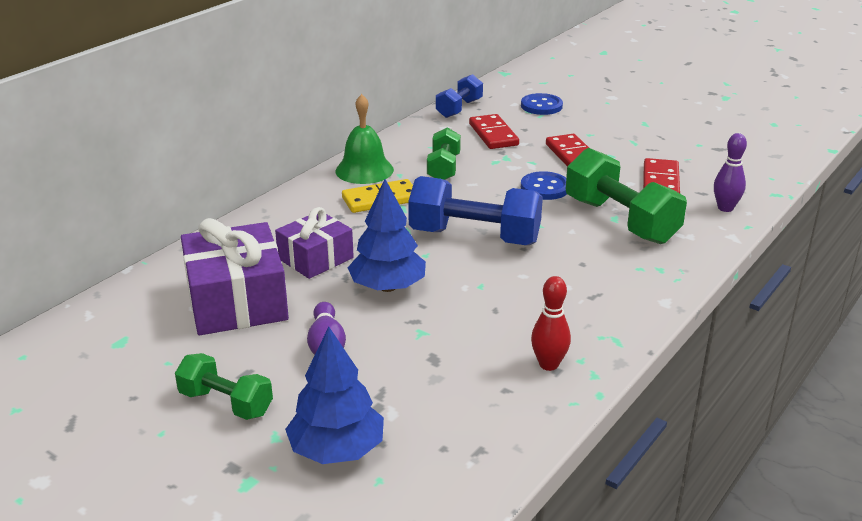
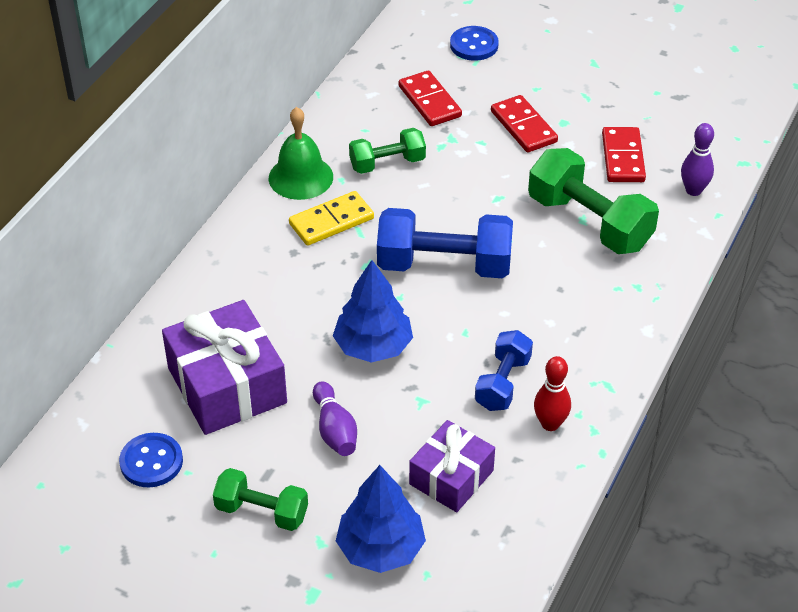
camera: 10 degrees left, 15 degrees up
(315, 258) = (288, 316): purple gift -> purple gift (451, 477)
(444, 168) = (387, 163): green dumbbell -> green dumbbell turned 75 degrees clockwise
(459, 108) = (380, 60): blue dumbbell -> blue dumbbell (502, 383)
(545, 188) = (502, 182): blue button -> blue button (151, 462)

